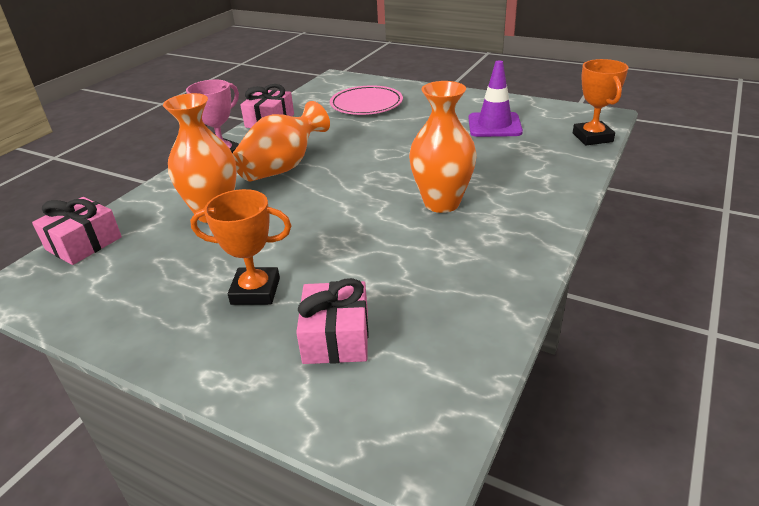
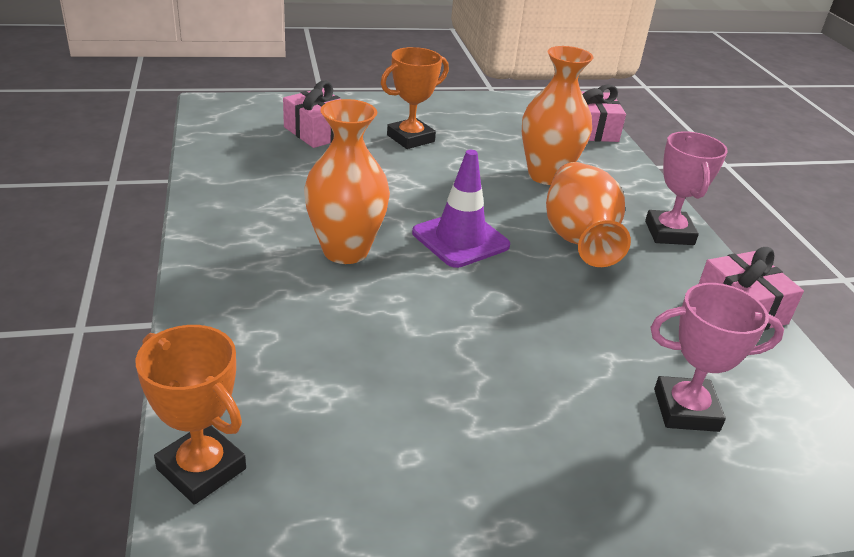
camera: 135 degrees right, 0 degrees up
(366, 104) = (686, 410): pink plate -> pink trophy
(494, 125) = (405, 436): purple traffic cone -> purple traffic cone (460, 239)

